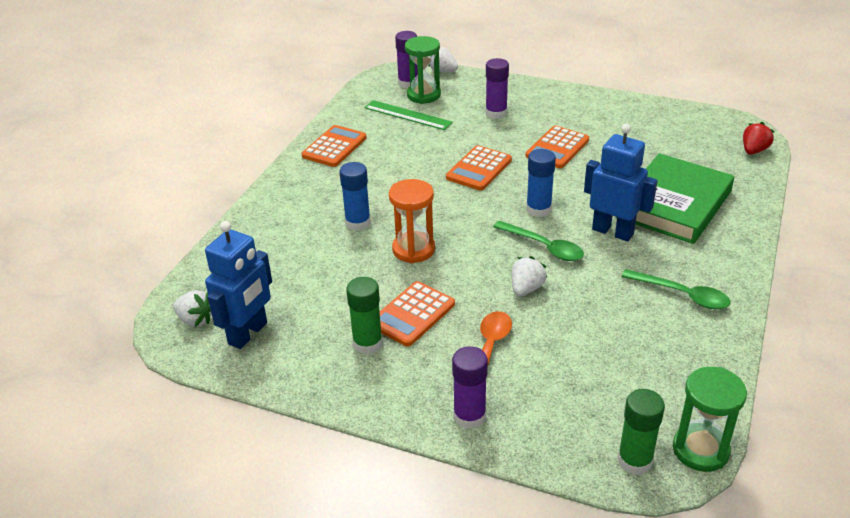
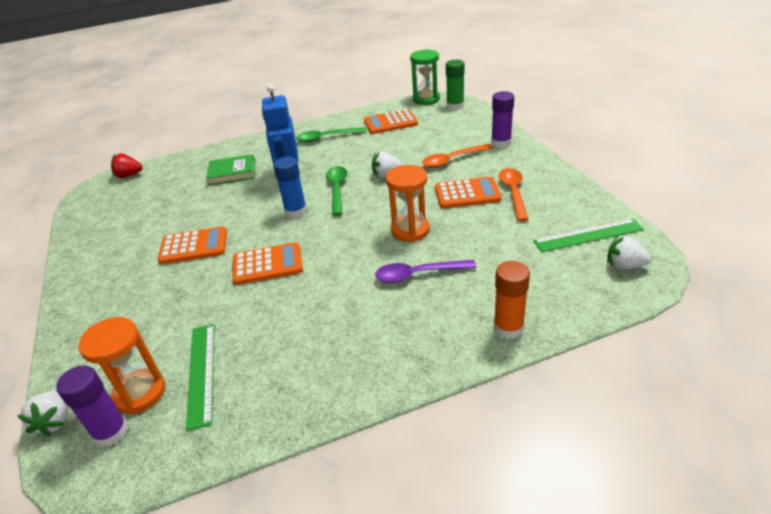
camera: 130 degrees left, 0 degrees up
(195, 320) = (624, 266): white strawberry -> white strawberry turned 60 degrees counterclockwise
(248, 333) = (588, 235): blue robot -> green ruler
(251, 227) = (508, 327): none -> orange glue stick
(334, 147) = (323, 380): orange calculator -> orange calculator (390, 123)
(358, 223) = (417, 274): blue glue stick -> purple spoon
(367, 343) = (513, 192): green glue stick -> orange spoon
(423, 95) = (140, 393): green hourglass -> orange hourglass
(496, 113) = (149, 313): purple glue stick -> none
(674, 204) = (232, 173): green book -> green book, size x0.55
(682, 295) = (326, 138): green spoon -> green spoon turned 90 degrees counterclockwise

